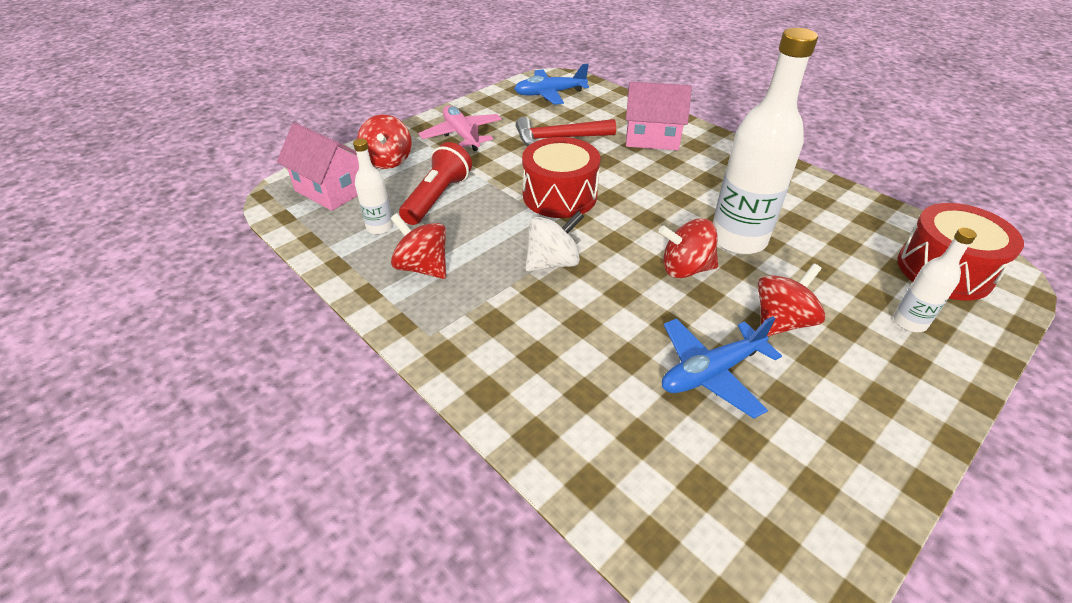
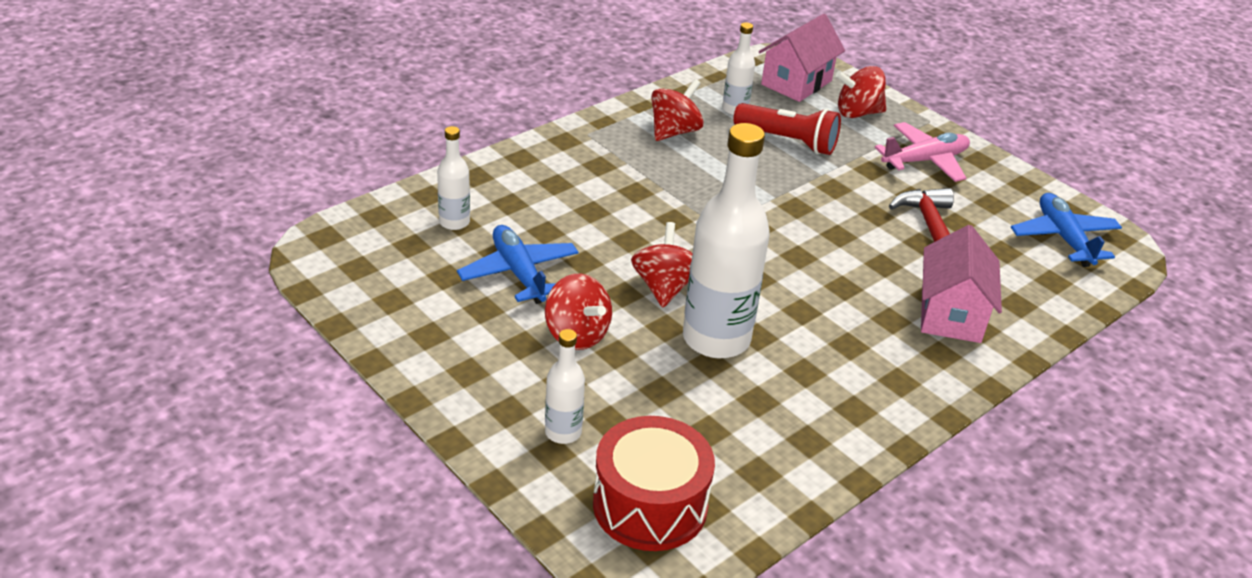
camera: 90 degrees right, 5 degrees down
(553, 262) = (678, 203): white spinning top -> none
(560, 195) = (798, 220): red drum -> none
(640, 445) = (454, 222): none -> white bottle

